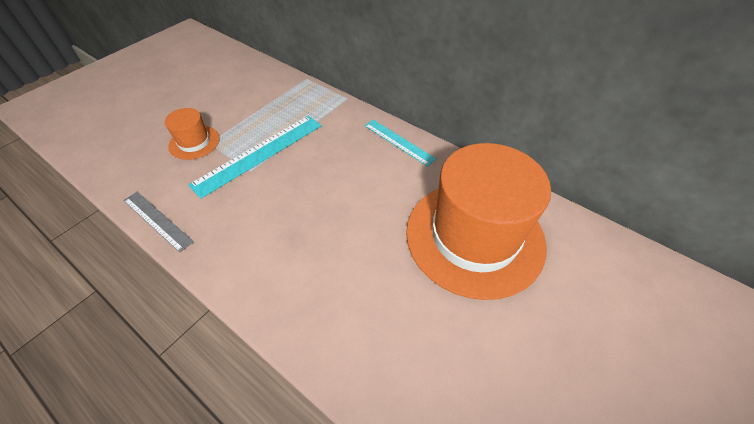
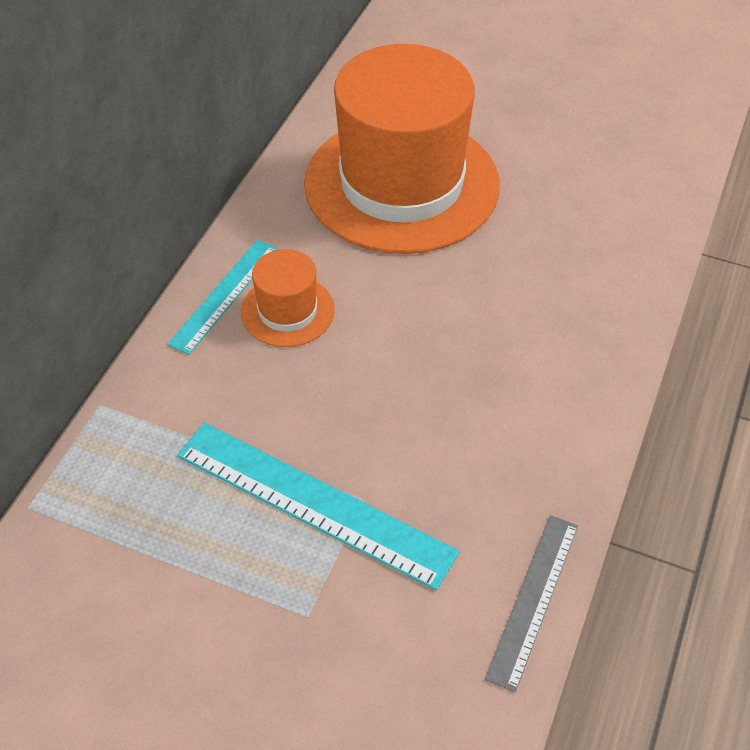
camera: 105 degrees left, 0 degrees up
(194, 142) = (313, 647): orange hat -> orange hat (287, 311)

